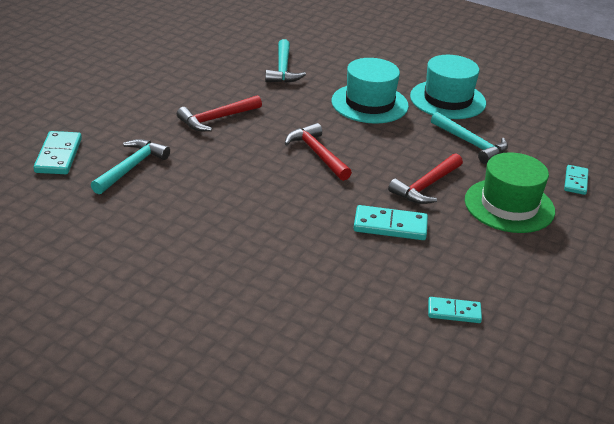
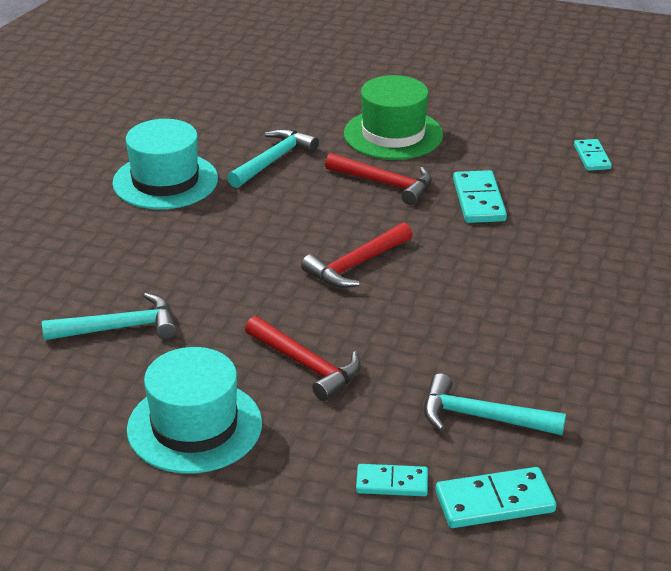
camera: 100 degrees left, 0 degrees up
(369, 103) = (201, 239): turquoise hat -> turquoise hat (194, 426)
(575, 181) = (322, 99): turquoise domino -> turquoise domino (392, 483)

